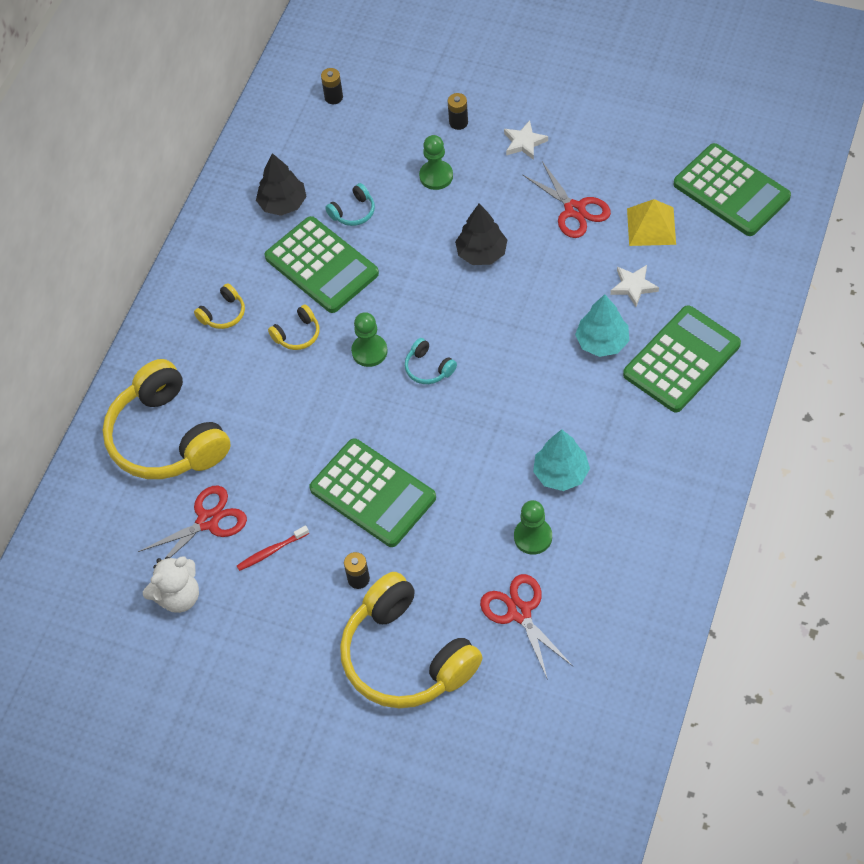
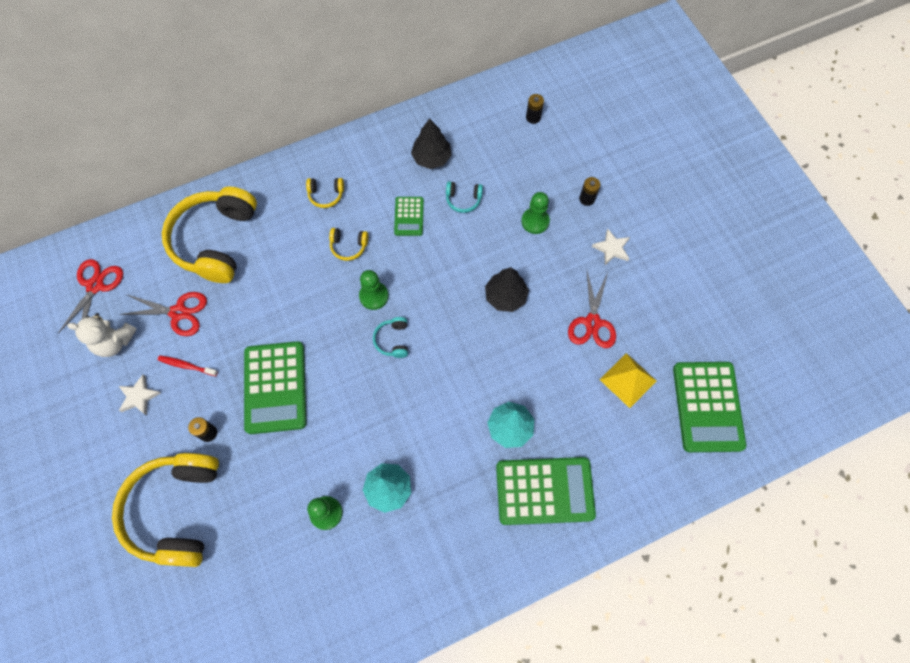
camera: 40 degrees right, 10 degrees up
(321, 265) = (409, 216): green calculator -> green calculator, size x0.52
(519, 612) = (264, 554): red scissors -> red scissors (95, 286)
(633, 286) = (571, 410): white star -> white star (139, 396)

